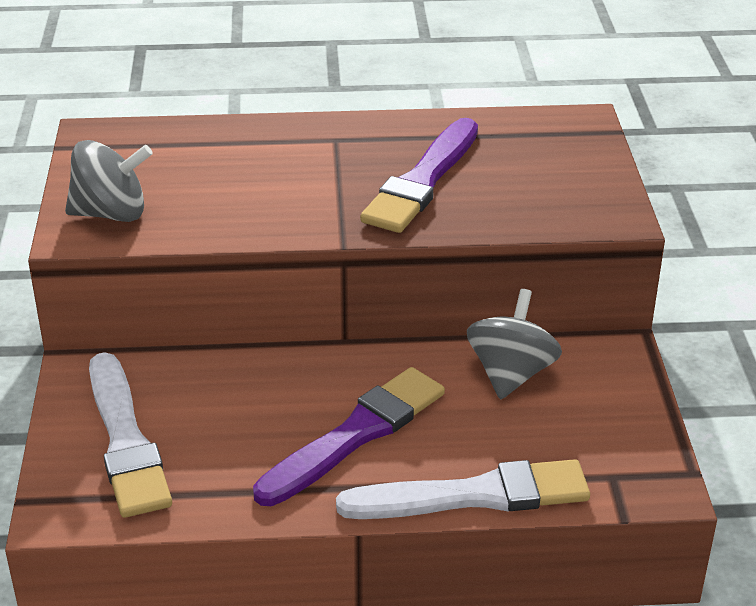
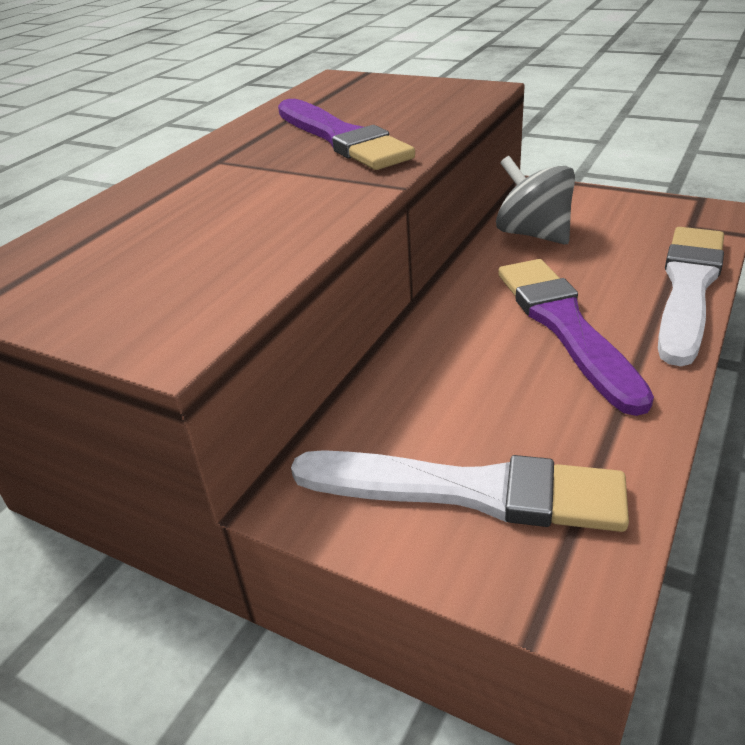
camera: 55 degrees left, 0 degrees up
(111, 213) = (165, 304): grey spinning top -> none

